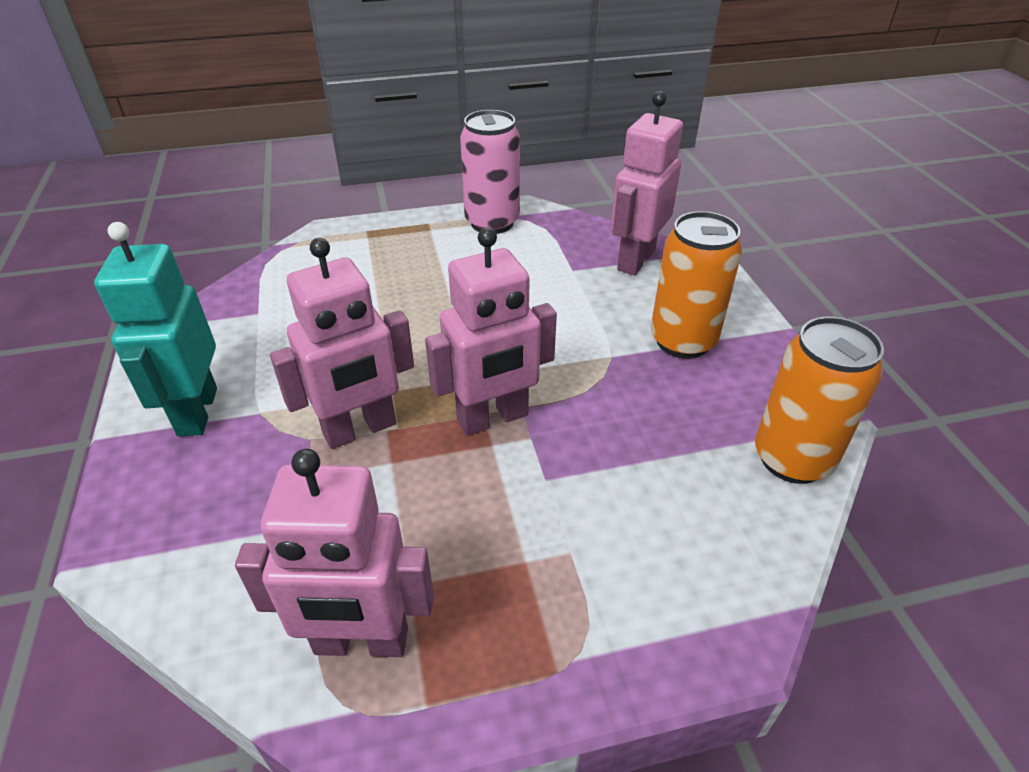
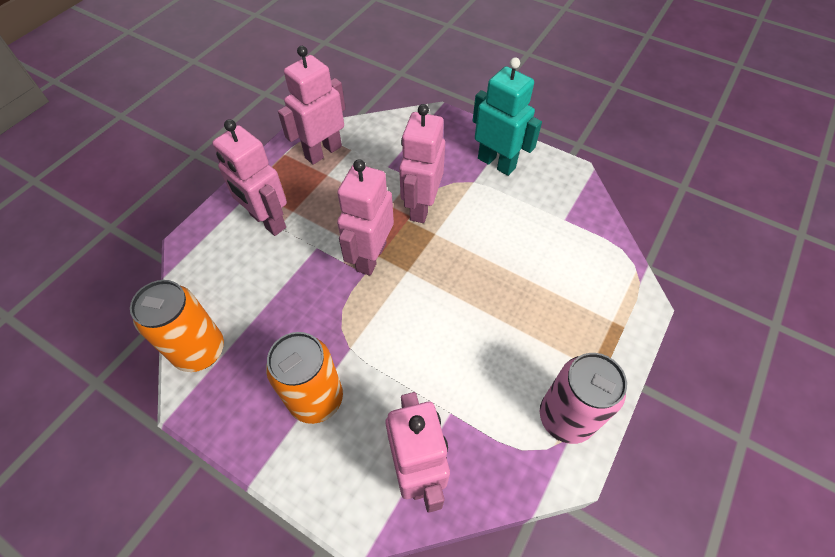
camera: 135 degrees right, 15 degrees up
(579, 573) = (267, 221): none -> pink robot

